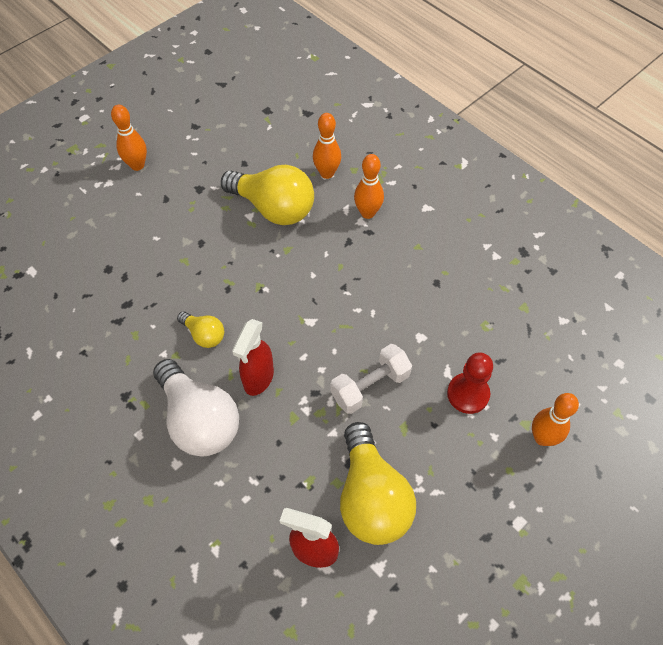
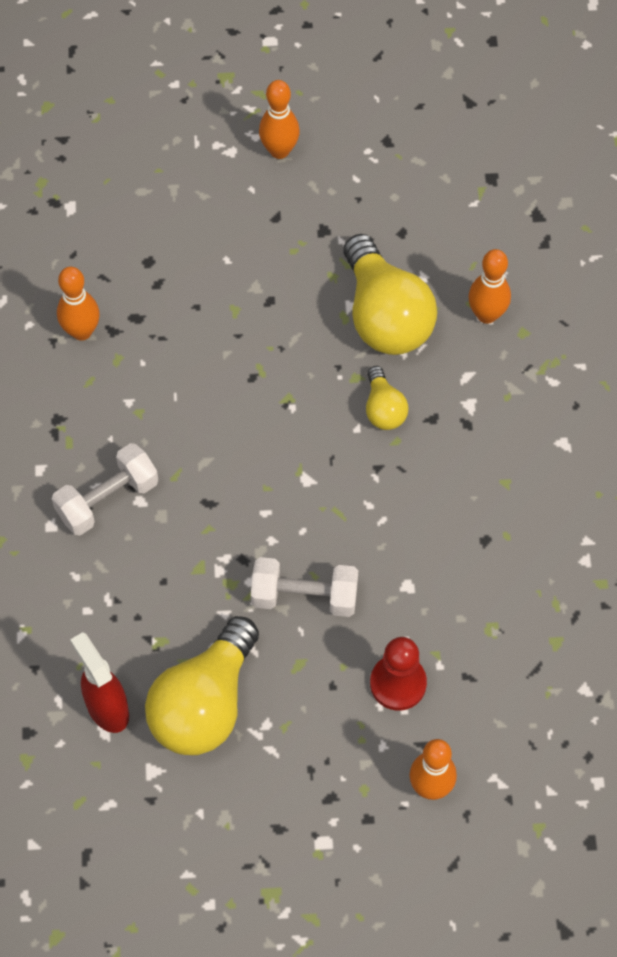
camera: 40 degrees right, 5 degrees up
(199, 420) = (107, 499): white light bulb -> white dumbbell
(204, 335) = (185, 412): yellow light bulb -> yellow light bulb (383, 409)
(258, 379) = (199, 501): red spray bottle -> none
(367, 213) = (487, 399): orange bowling pin -> orange bowling pin (81, 331)

